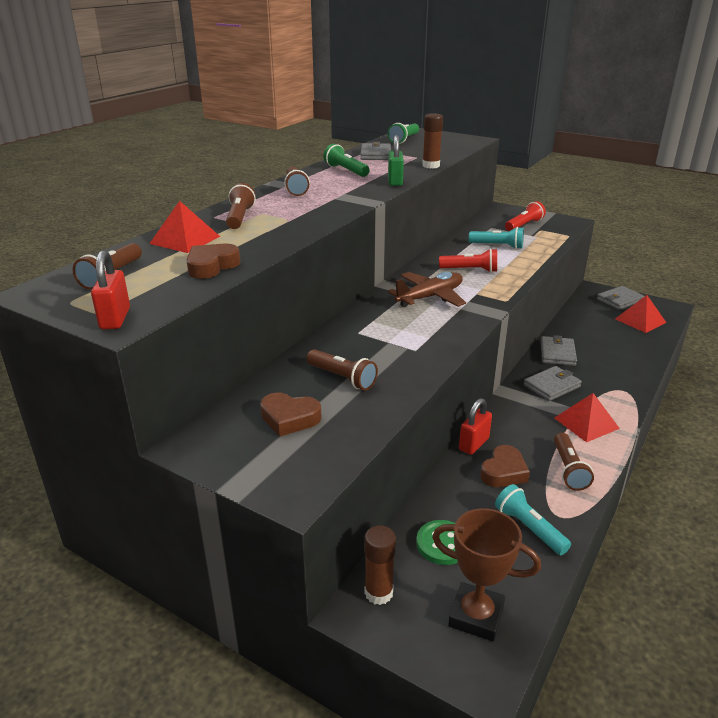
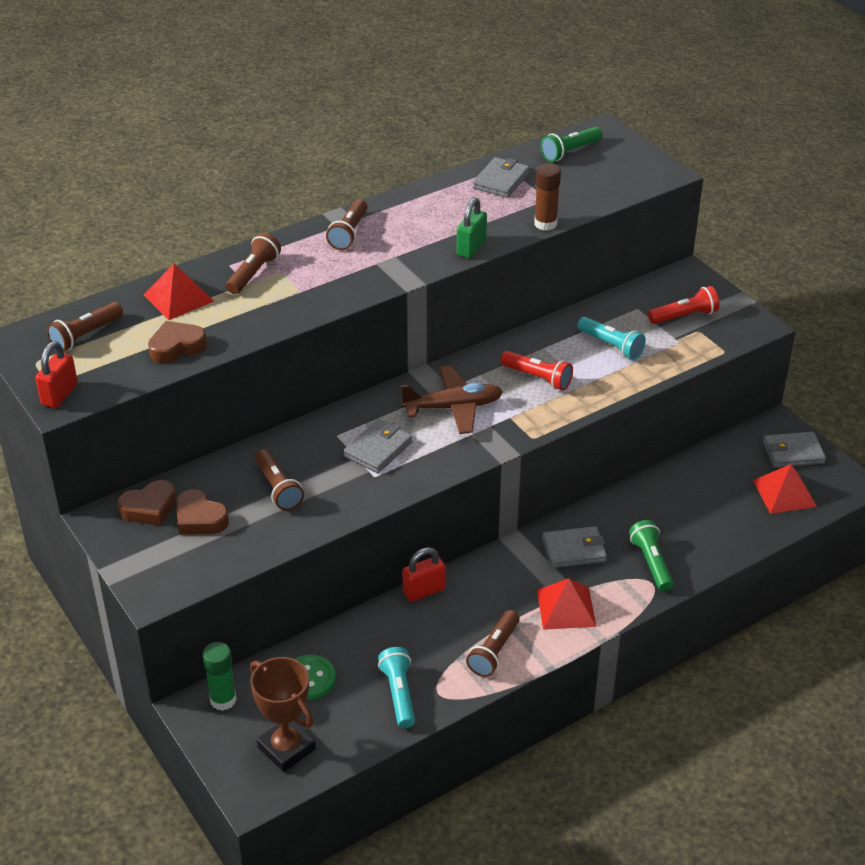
camera: 25 degrees right, 10 degrees up
(346, 171) = (434, 209): green flashlight -> green flashlight (651, 563)
(378, 593) = (223, 700): brown glue stick -> green glue stick
(503, 472) = (427, 631): brown heart -> brown heart (149, 508)
(557, 353) = (625, 509): grey wallet -> grey wallet (378, 449)

